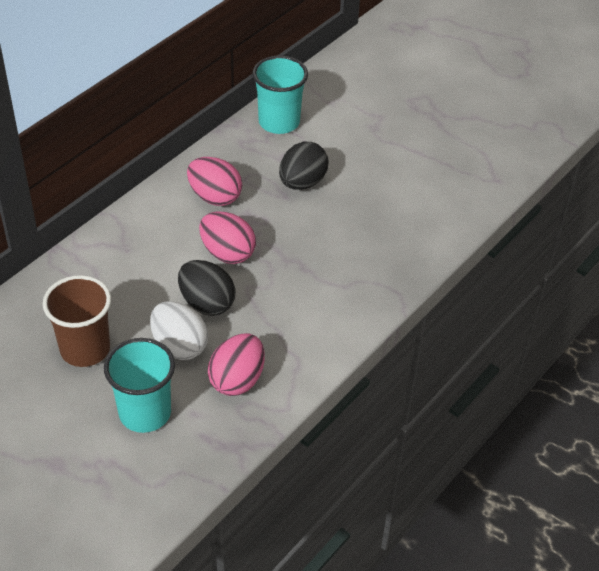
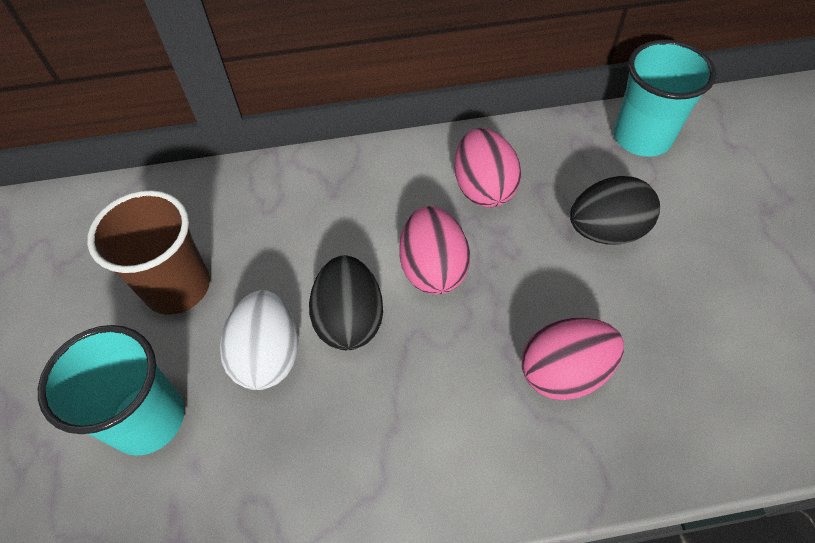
camera: 45 degrees right, 10 degrees up
(237, 380) = (283, 456): pink egg -> pink egg (564, 372)

